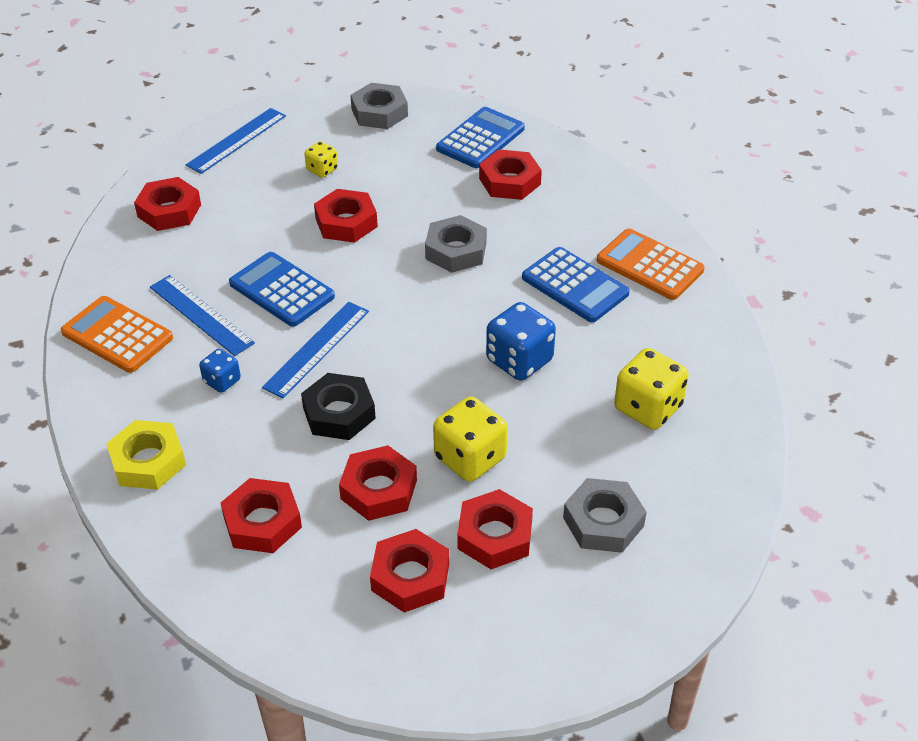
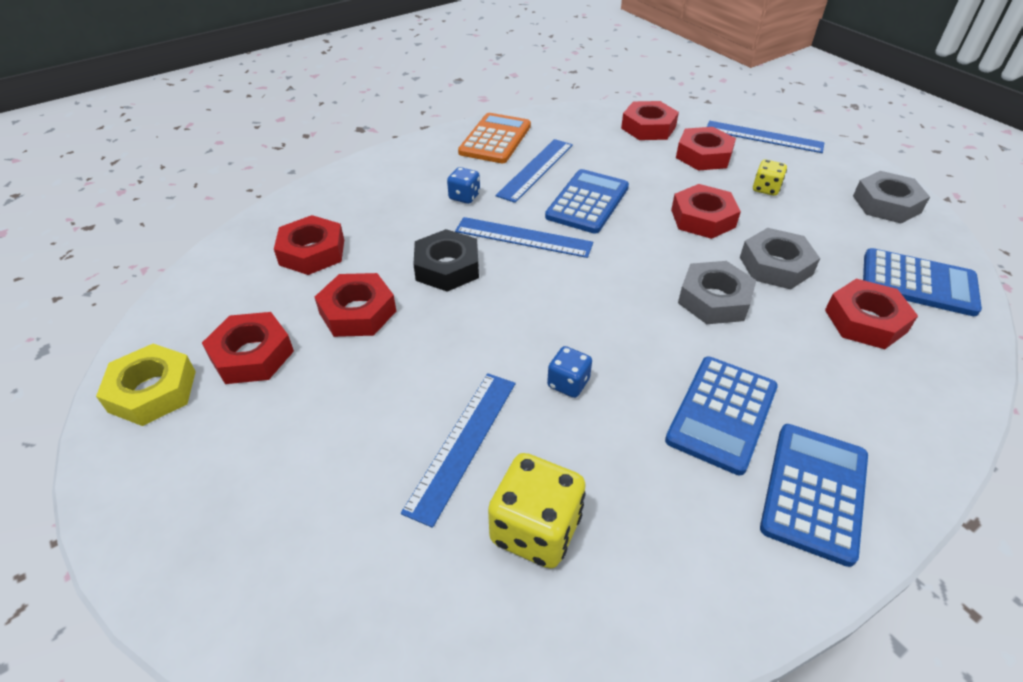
camera: 75 degrees right, 0 degrees up
(148, 461) = (368, 183): yellow nut -> yellow nut (153, 391)
(470, 458) = (410, 369): yellow dice -> none
(495, 535) = (306, 409): red nut -> red nut (704, 155)
(519, 360) = (568, 383): blue dice -> blue dice, size x0.56
(562, 435) = (463, 444): none -> blue ruler
(603, 522) = (333, 508): grey nut -> grey nut (775, 266)
(650, 265) = (814, 492): orange calculator -> blue calculator

